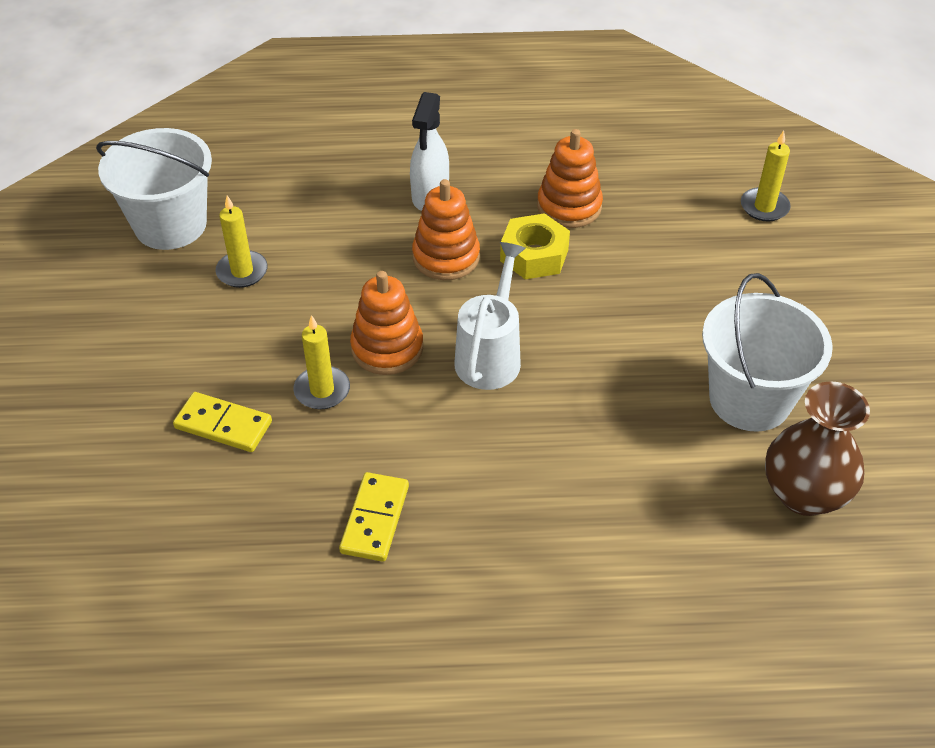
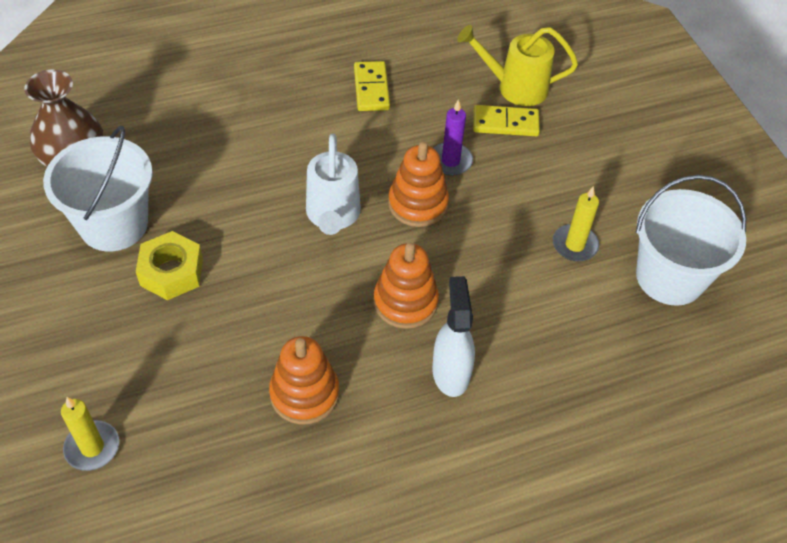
camera: 160 degrees right, 5 degrees up
(175, 475) = (515, 87): none -> yellow watering can
(322, 390) = (450, 161): yellow candle -> purple candle
(534, 255) = (324, 324): yellow nut -> yellow nut (171, 272)

